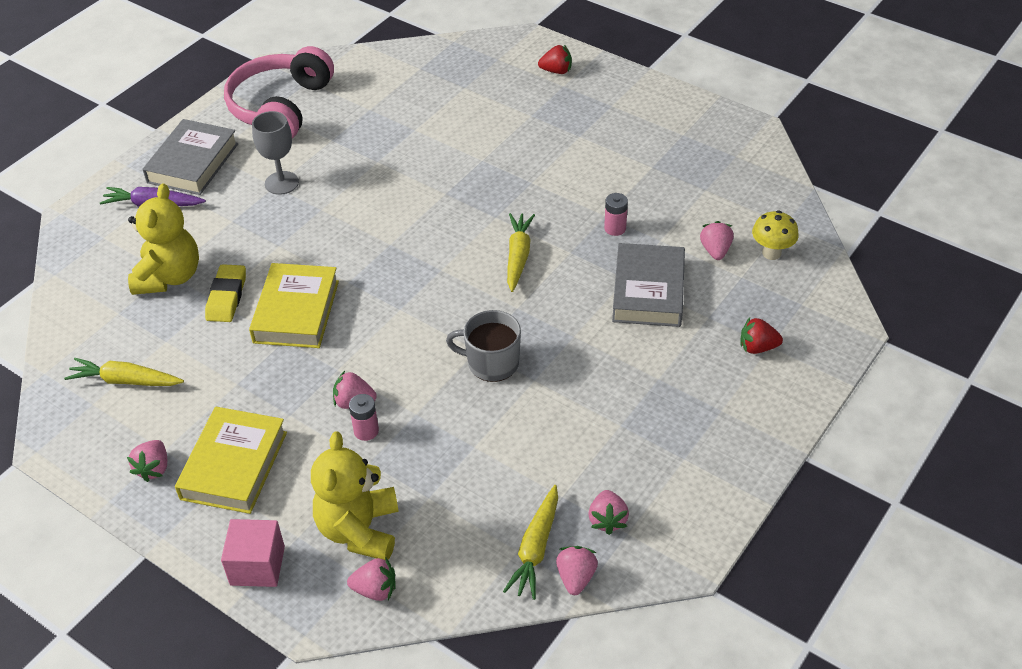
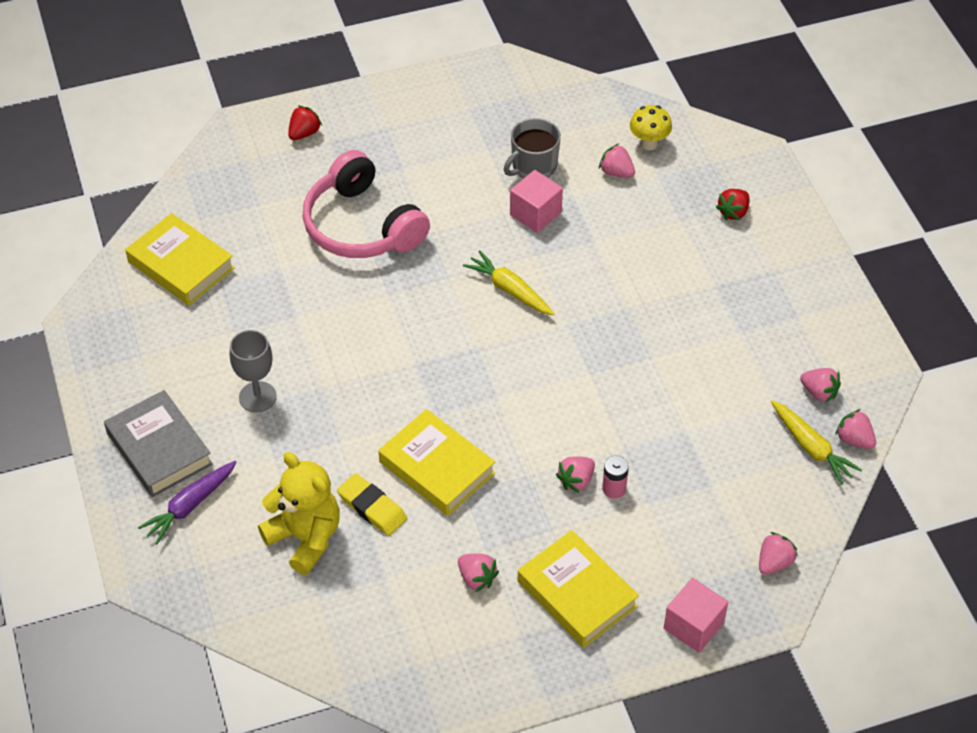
camera: 55 degrees left, 5 degrees up
(125, 381) = (411, 627): yellow carrot -> none
(153, 468) = (533, 651): pink strawberry -> pink strawberry (477, 578)
(280, 107) = (145, 345): pink headphones -> pink headphones (361, 226)
(359, 530) = (710, 544): yellow teddy bear -> none
(369, 84) = (181, 265): none -> yellow book
(491, 363) = (611, 372): grey mug -> grey mug (533, 166)
(615, 228) = (535, 214): pink battery -> pink cube
(648, 291) = (622, 236): grey book -> none

